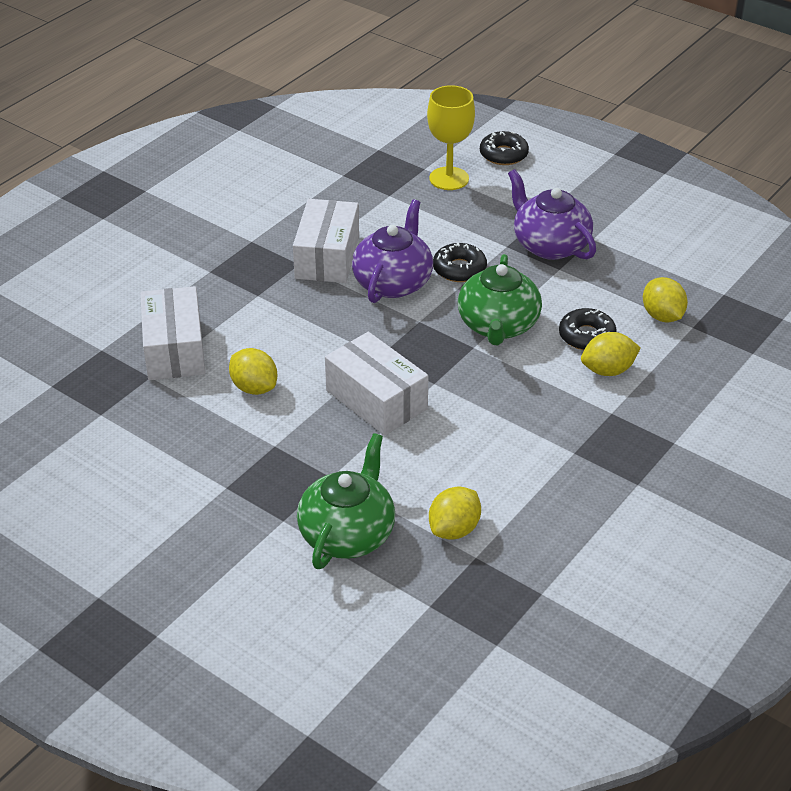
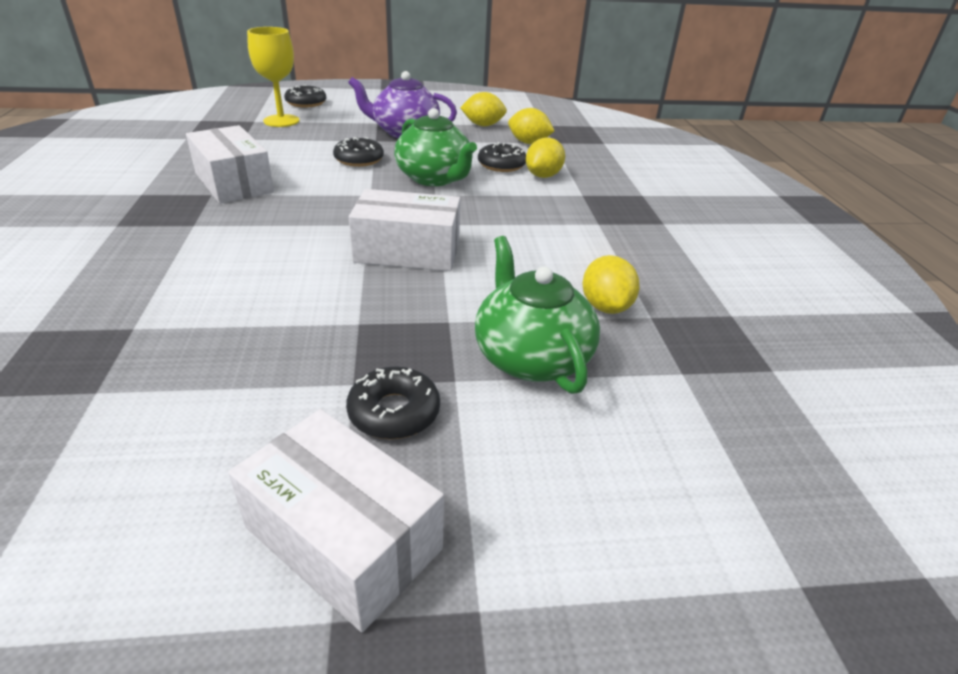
camera: 45 degrees left, 5 degrees down
(174, 349) = (140, 294): white box -> white box (343, 538)
(227, 519) = (394, 412): none -> black donut
(254, 387) = (276, 288): yellow lemon -> yellow lemon (483, 125)
(393, 282) = (316, 180): purple teapot -> none

